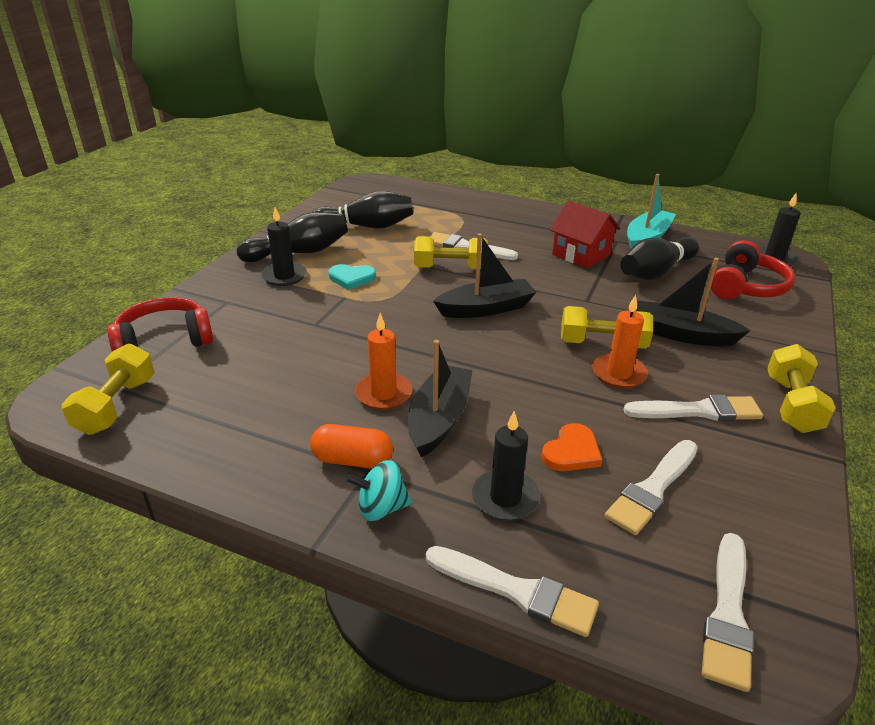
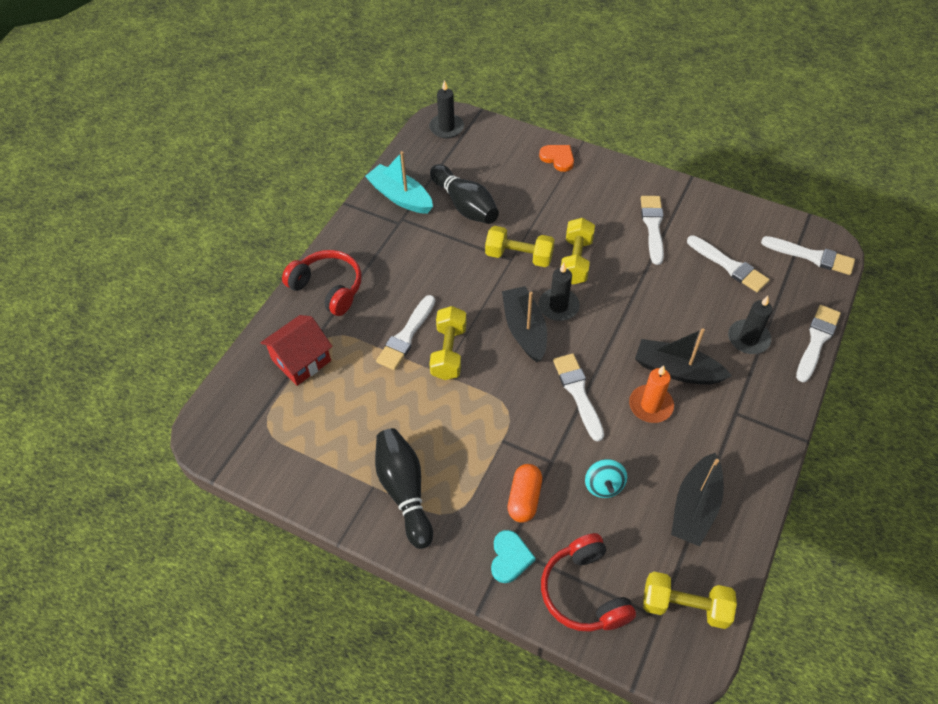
camera: 85 degrees left, 20 degrees up
(284, 276) = (458, 499): black candle -> black candle (558, 306)
(351, 278) = (465, 436): turquoise heart -> turquoise heart (510, 558)
(352, 460) = (727, 423): orange capsule -> orange capsule (524, 498)
(367, 226) = (345, 426): black bowling pin -> none
(381, 508) = (768, 405): turquoise spinning top -> turquoise spinning top (603, 485)
(402, 341) = (578, 393): none -> white brush
(571, 452) = (701, 299): orange heart -> orange heart (558, 158)
(581, 254) = (428, 249): red house -> red house (301, 360)
(618, 373) = (614, 259): orange candle -> none
(682, 334) = (562, 212): black boat -> black boat (695, 507)
(746, 287) = (491, 157): red headphones -> red headphones (328, 288)
(791, 404) = (641, 180): yellow dumbbell -> yellow dumbbell (519, 256)

